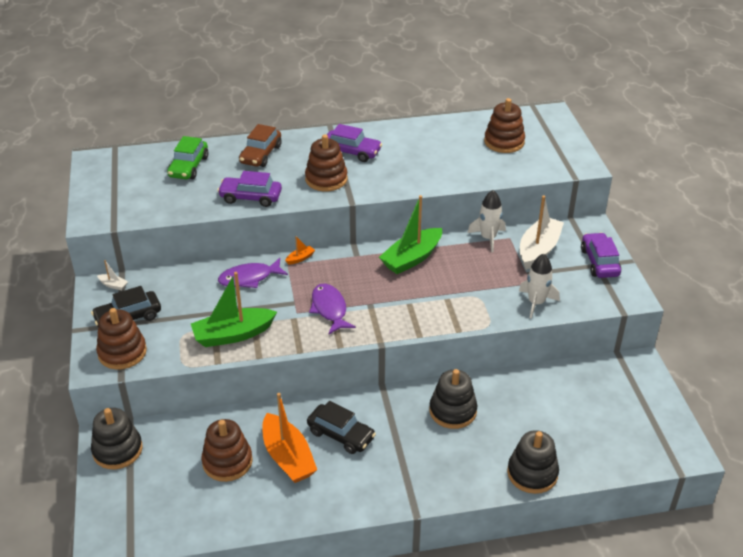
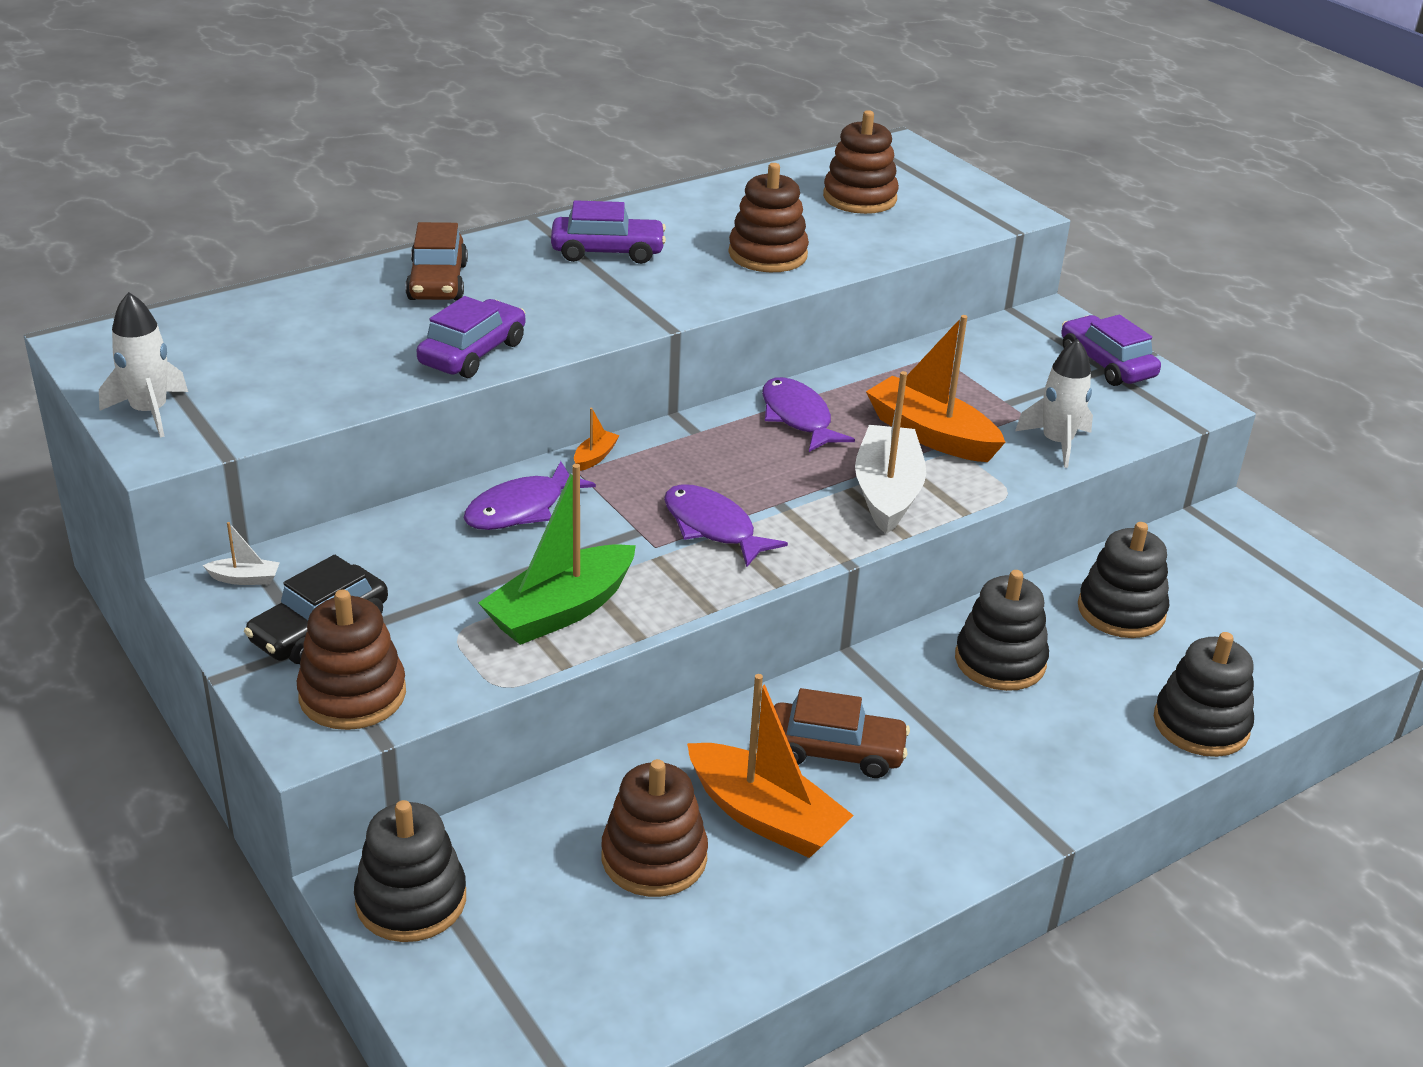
camera: 25 degrees left, 5 degrees down
(189, 167) = (306, 324): green car -> none
(250, 197) = (473, 353): purple car -> purple car turned 135 degrees clockwise
(326, 179) = (595, 301): brown stacking toy -> brown stacking toy (767, 255)
(341, 435) = (835, 751): black car -> brown car
(412, 258) = (798, 417): green boat -> purple fish
(472, 283) = (931, 435): none -> orange boat
(488, 238) = (903, 362): white rocket -> white rocket (150, 412)
(535, 401) = (1121, 611): none -> black stacking toy
(538, 250) = (998, 364): white boat -> white boat (887, 492)

